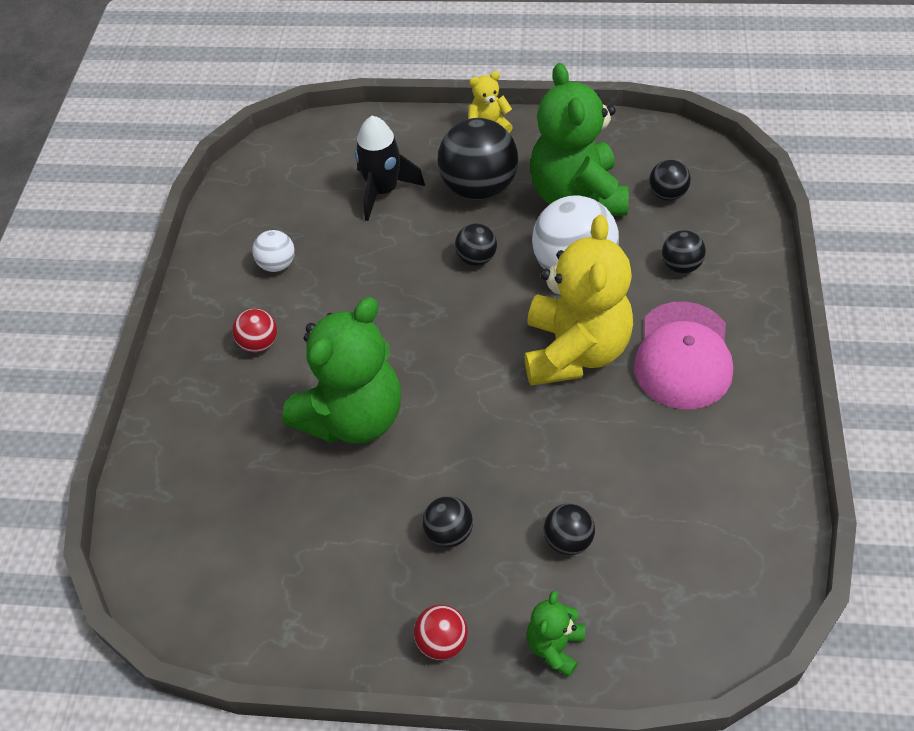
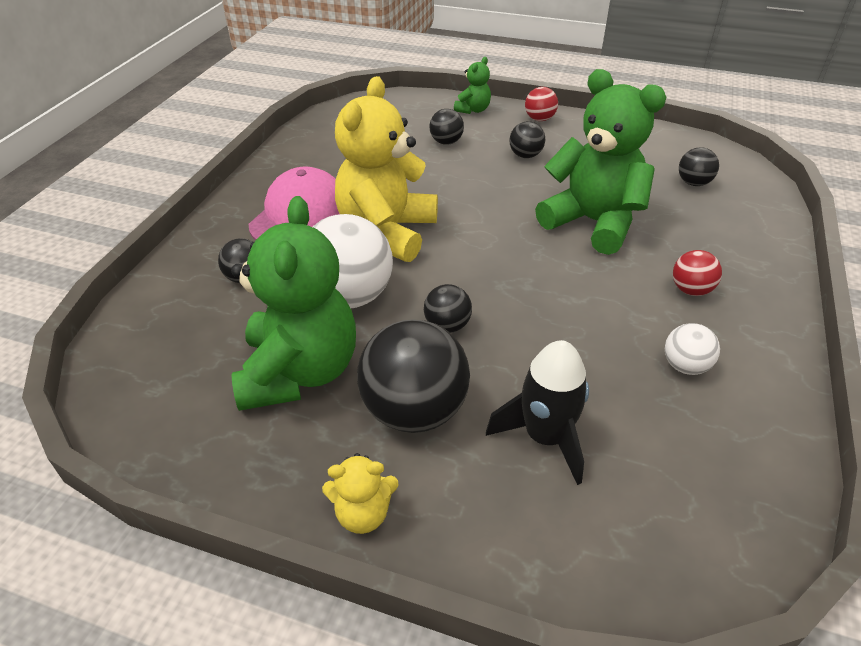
camera: 170 degrees left, 10 degrees down
(353, 417) = (593, 222): green teddy bear -> green teddy bear turned 75 degrees clockwise
(667, 194) = (197, 351): black ball -> black ball (693, 183)

